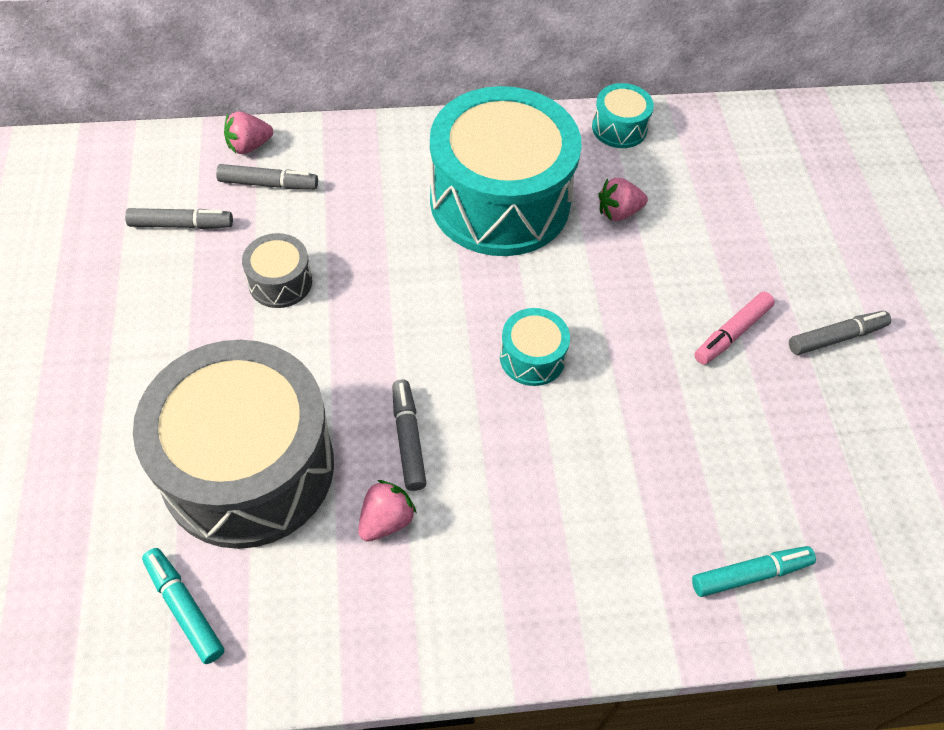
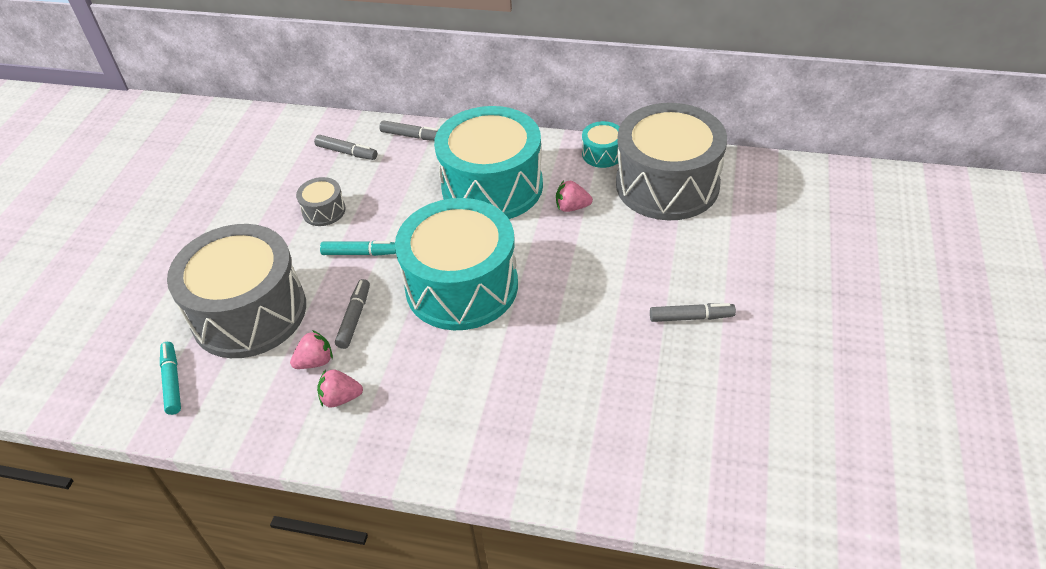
camera: 25 degrees right, 10 degrees down
(181, 225) = (281, 167): grey marker -> grey marker (412, 136)
(249, 146) = (346, 128): pink strawberry -> pink strawberry (341, 398)
(532, 357) = (462, 286): turquoise drum -> turquoise drum, size x2.39
(719, 158) = (667, 184): none -> grey drum
(732, 333) = (612, 299): pink marker -> none
(750, 574) = (539, 453): turquoise marker -> turquoise marker (359, 253)

